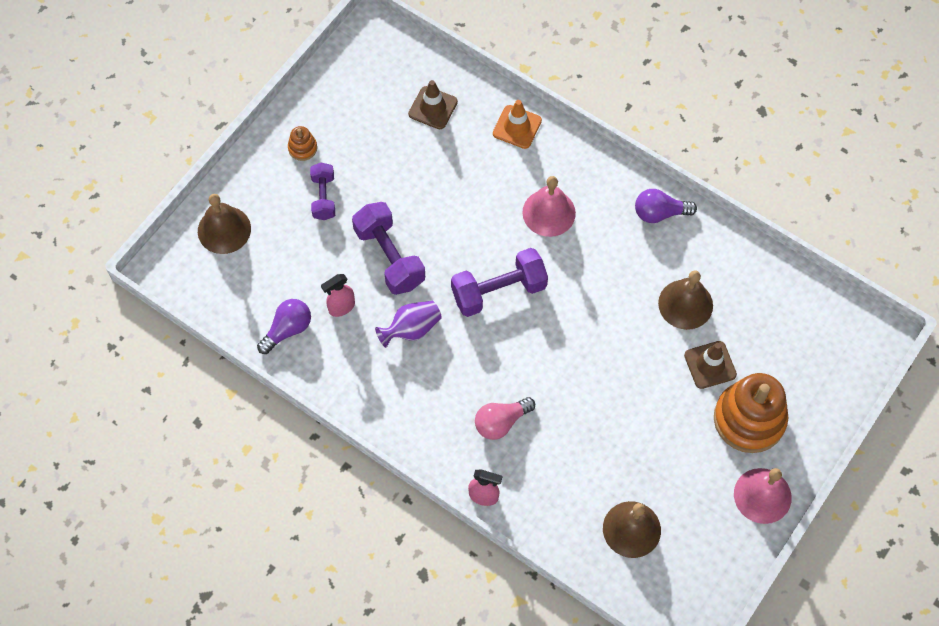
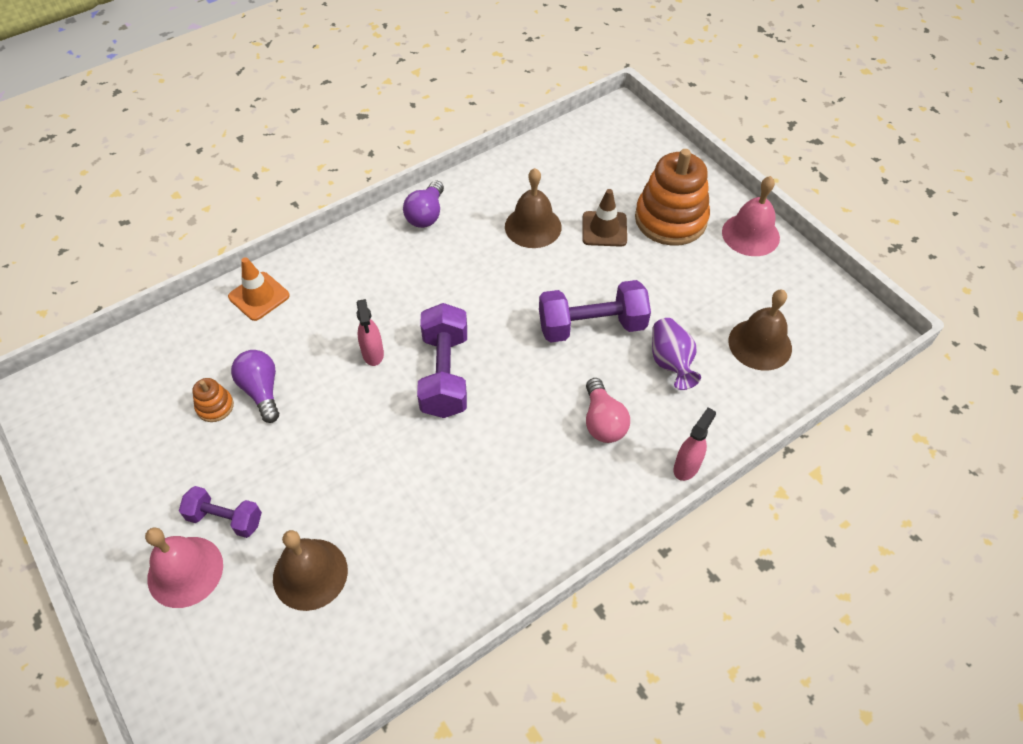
camera: 70 degrees left, 10 degrees down
(224, 229) = (197, 662): brown bell -> brown bell (310, 574)
(287, 330) = (386, 621): purple light bulb -> purple light bulb (261, 391)
(302, 148) = (141, 522): orange stacking toy -> orange stacking toy (215, 406)
(341, 307) = (386, 545): pink spray bottle -> pink spray bottle (373, 354)
(389, 257) = (347, 470): purple dumbbell -> purple dumbbell (591, 326)
(411, 329) = (451, 475): purple vase -> purple vase (671, 362)
(433, 108) = (183, 365): brown traffic cone -> none
(549, 212) = (376, 301): pink bell -> pink bell (185, 571)

